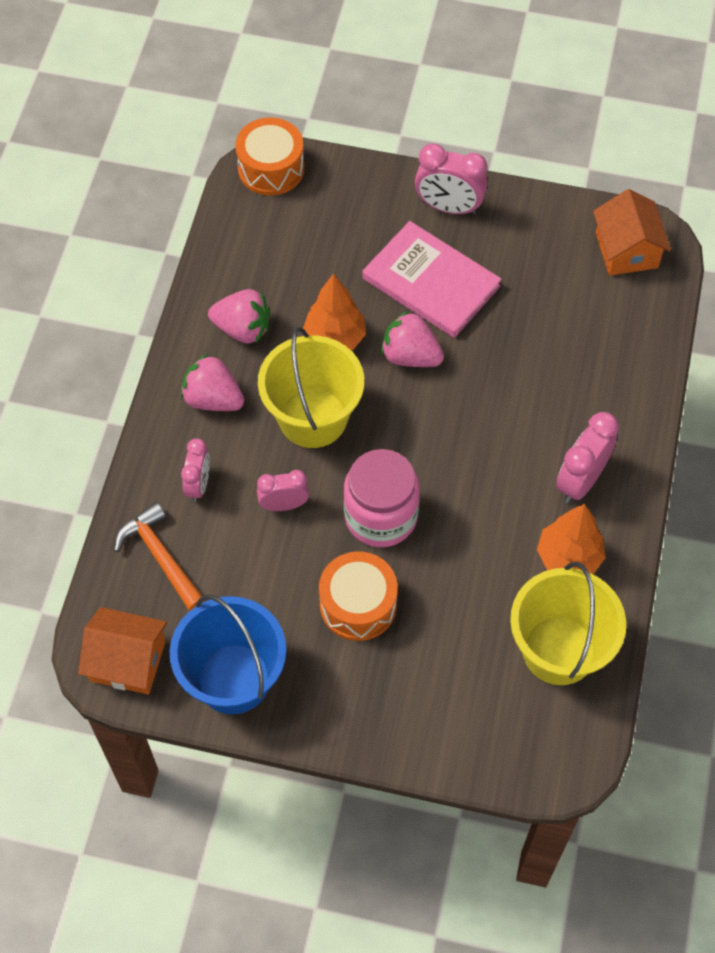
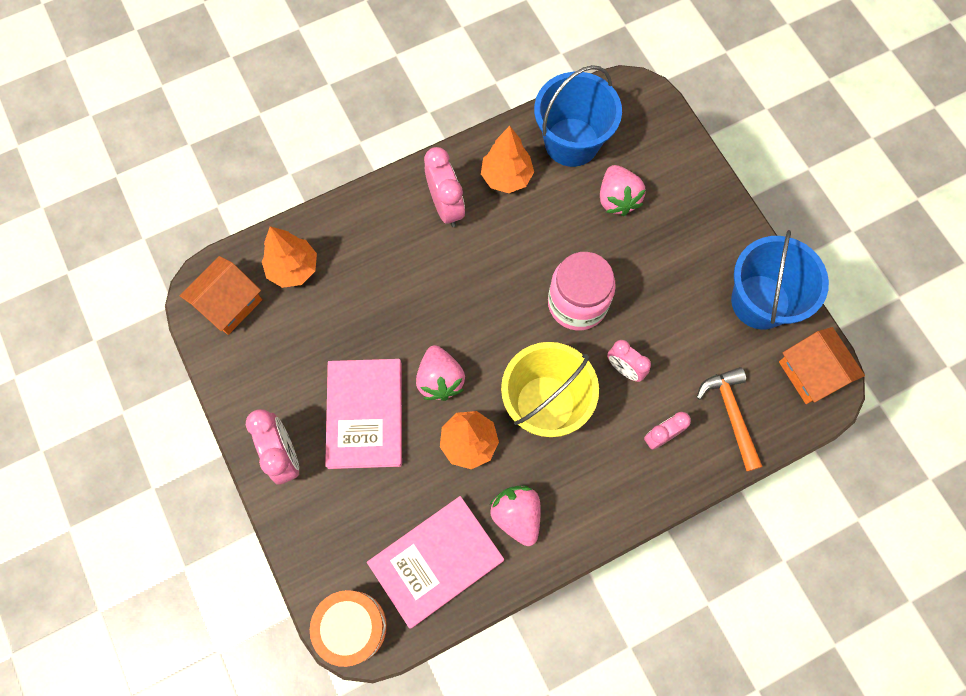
camera: 130 degrees left, 10 degrees up
(161, 557) = (731, 414): orange hammer -> orange hammer turned 150 degrees clockwise
(213, 399) = (590, 485): pink strawberry -> pink strawberry (617, 199)
(263, 251) = (436, 561): none -> pink book
(358, 604) = (647, 270): orange drum -> none
(559, 650) = (571, 142): yellow bucket -> blue bucket
(581, 481) = (446, 206): pink clock -> pink clock turned 105 degrees counterclockwise
(620, 317) = (293, 269): none -> orange tree

